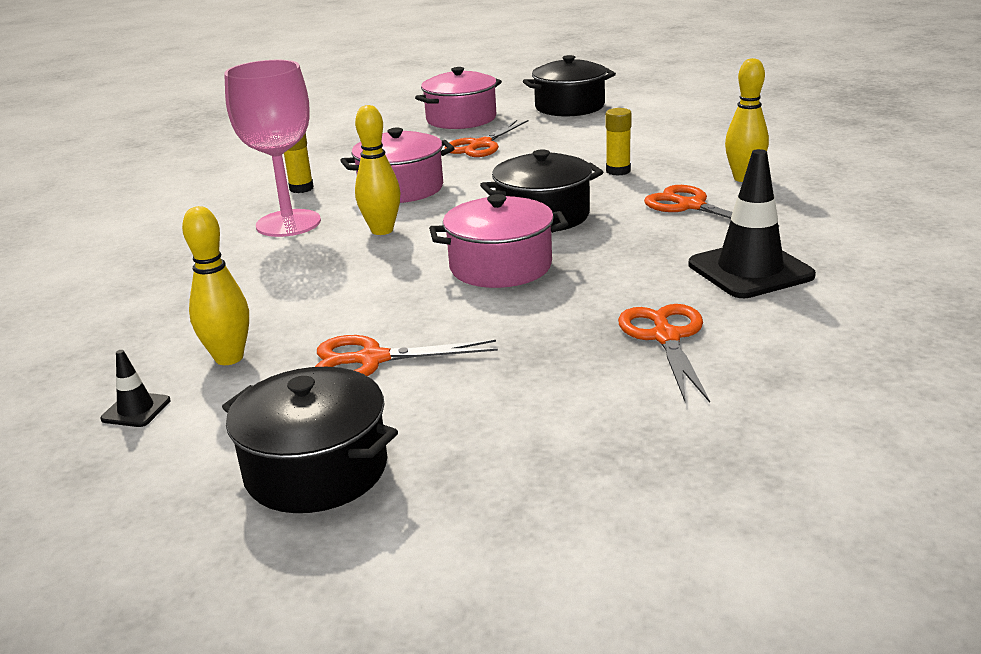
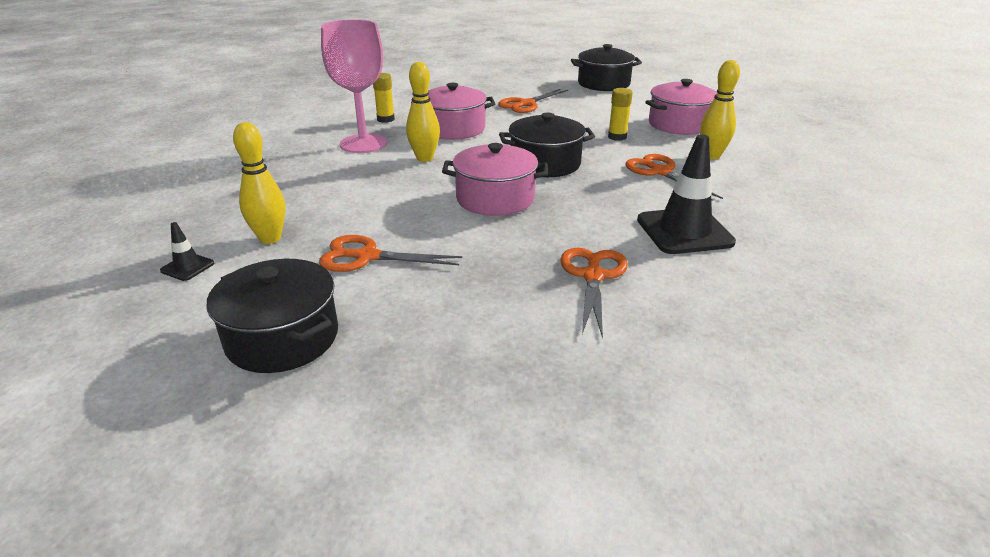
camera: 10 degrees right, 5 degrees up
(461, 119) = (521, 83): pink pot -> pink pot (679, 124)

